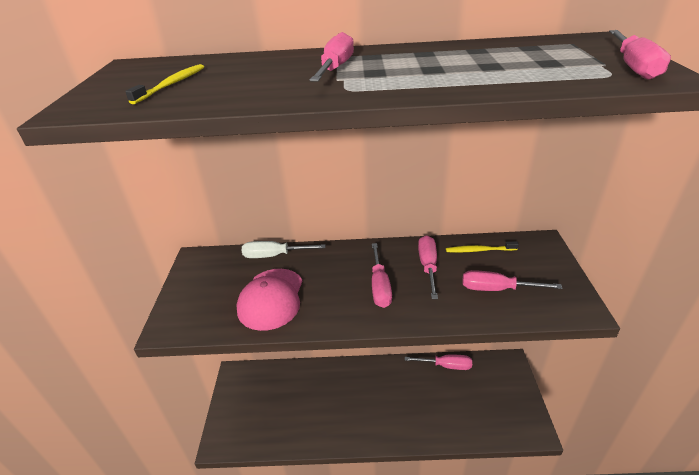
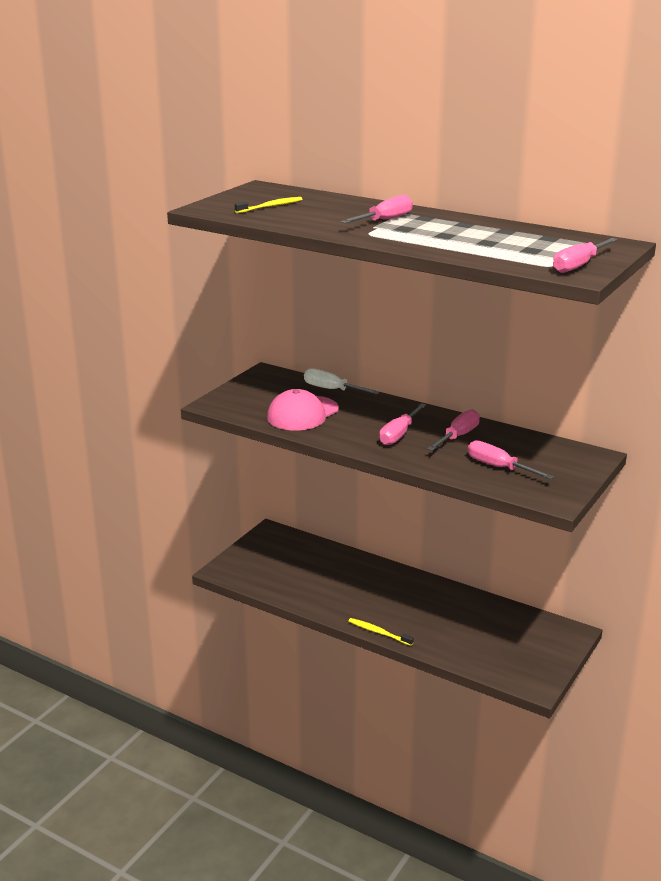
camera: 30 degrees right, 10 degrees down
(446, 366) = (494, 607): pink screwdriver -> none
(479, 250) = (521, 441): yellow toothbrush -> yellow toothbrush (378, 632)

